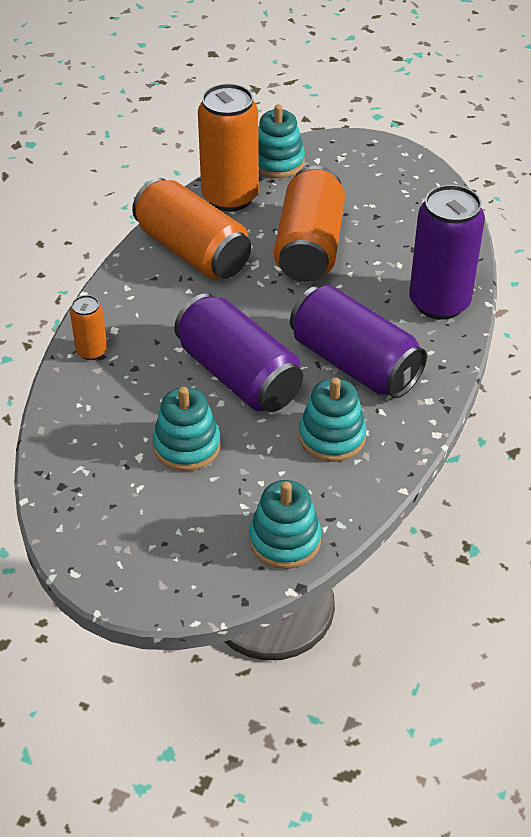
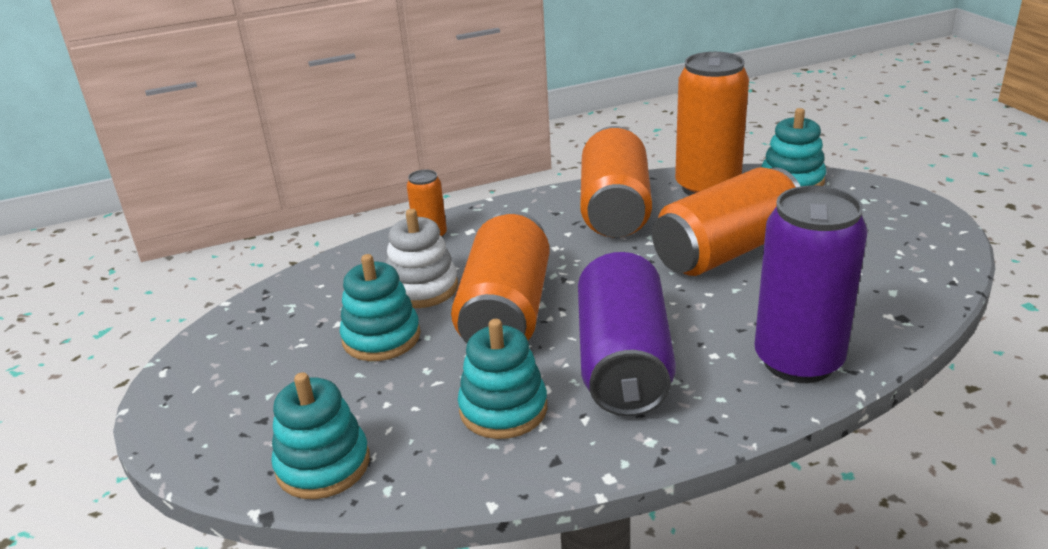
camera: 50 degrees right, 15 degrees down
(155, 395) = (422, 288): none -> white stacking toy
(238, 375) = (506, 312): purple can -> orange can

